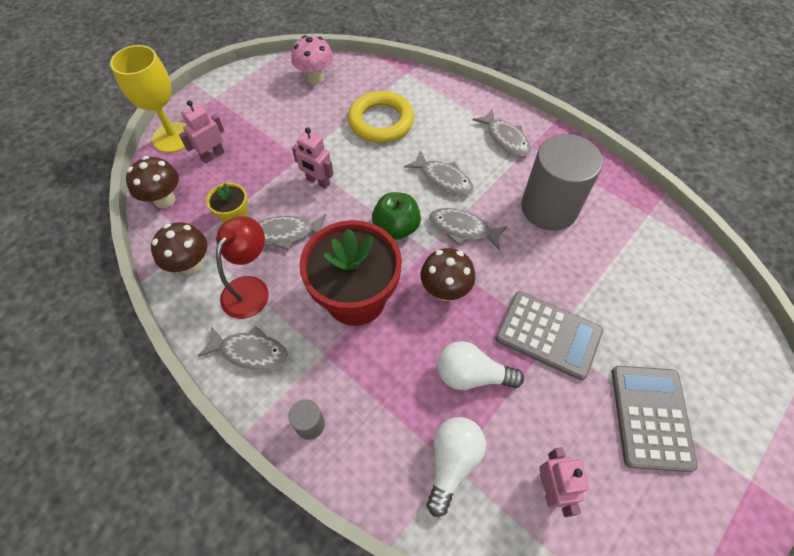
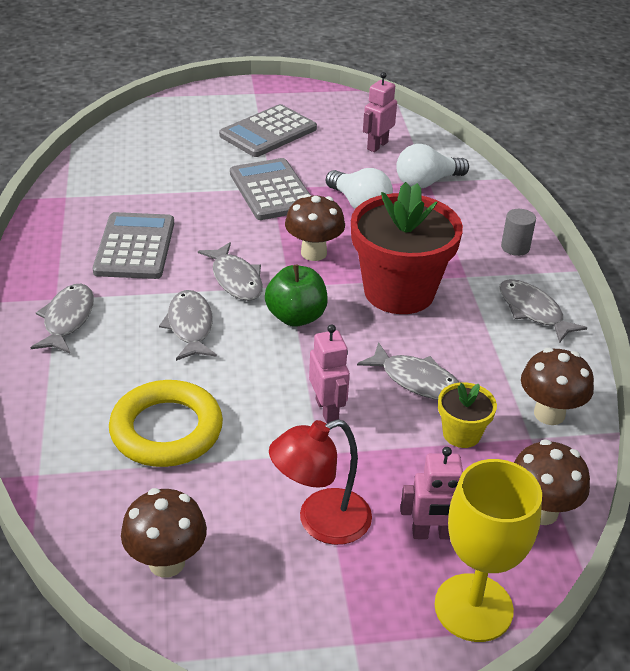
camera: 140 degrees left, 20 degrees down
(250, 288) = (496, 356): red lamp -> red lamp (320, 522)
(315, 78) = (167, 562): pink mushroom -> brown mushroom
(549, 208) = (135, 247): grey cylinder -> grey calculator

